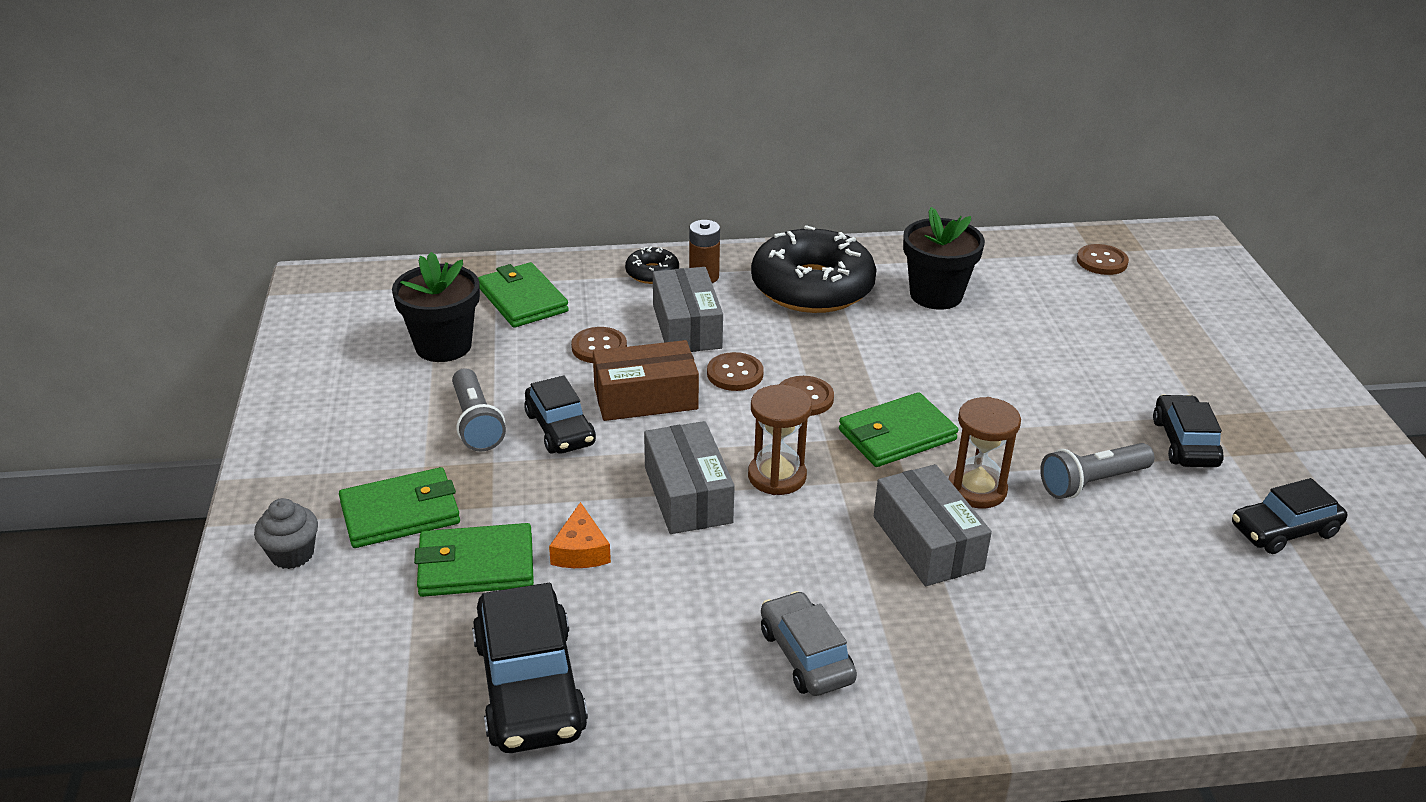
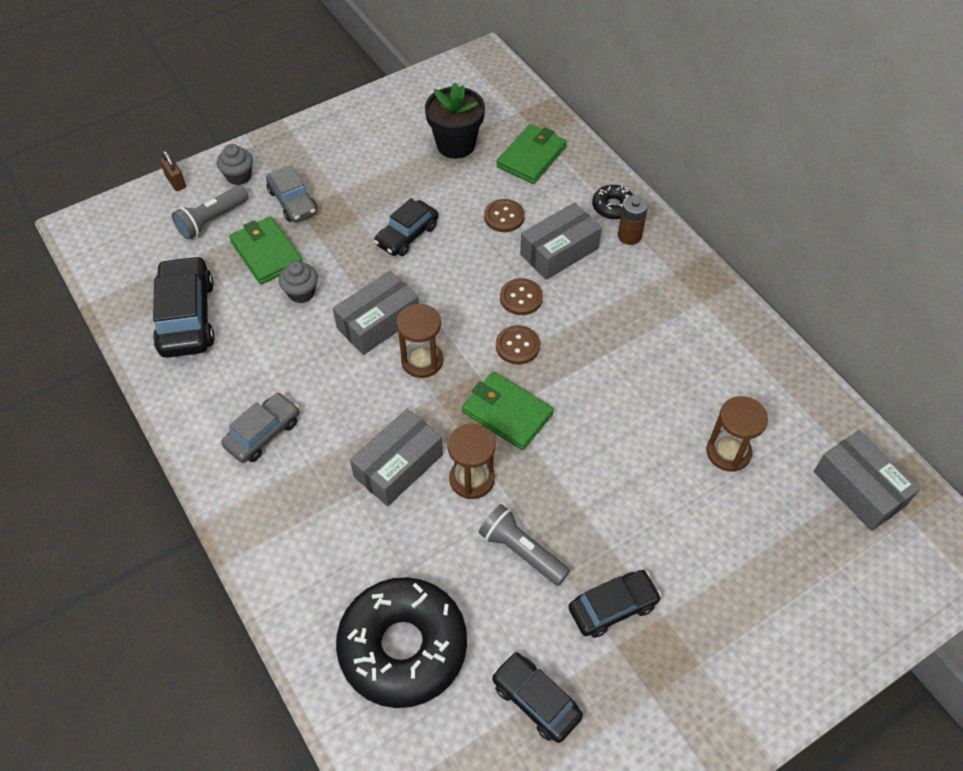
camera: 65 degrees right, 20 degrees up
(228, 628) = (176, 182): none -> brown padlock
(400, 513) = (293, 201): green wallet -> grey car
(476, 423) = (389, 195): grey flashlight -> grey flashlight (212, 220)
(529, 686) = (186, 317): black car -> black car turned 120 degrees clockwise
(580, 550) = (301, 292): orange cheese -> grey cupcake
(645, 398) = (464, 262): brown box -> none
(812, 287) = (662, 302): black donut -> black donut (403, 647)
(936, 295) = (710, 383): black flower pot -> none
(1026, 313) = (728, 452): none -> brown hourglass
(1102, 261) = (859, 488): brown button -> grey box

